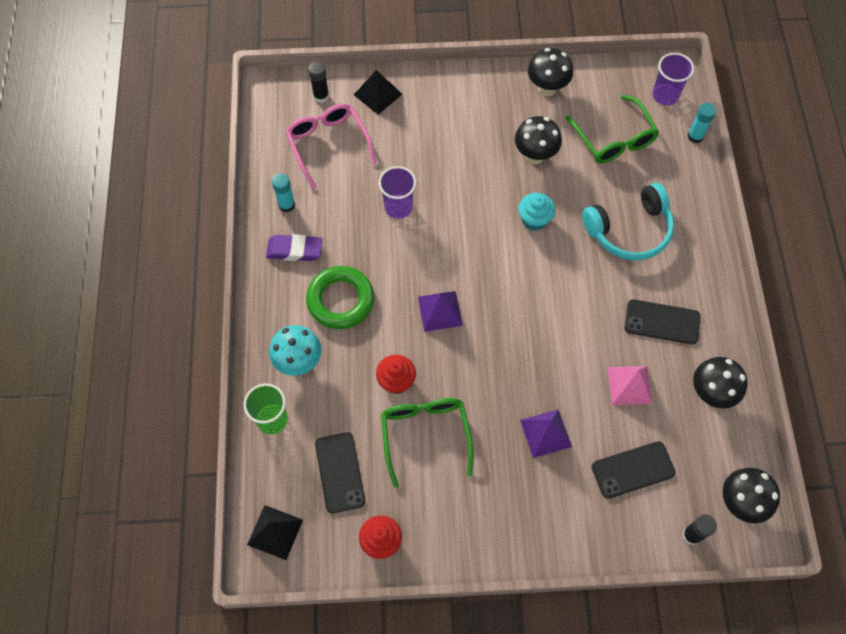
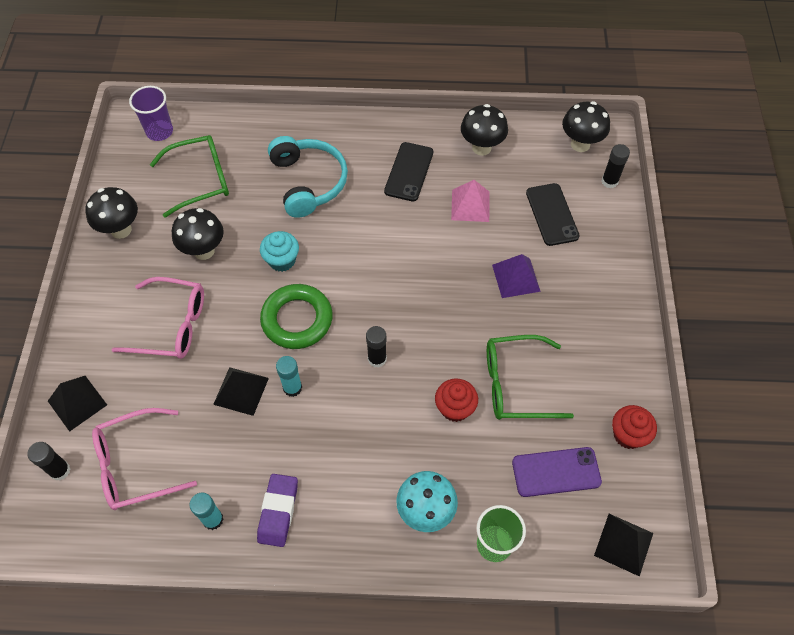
camera: 85 degrees left, 5 degrees down
(339, 472) = (556, 472): black phone -> purple phone
(340, 300) = (352, 461): green ring -> green ring (297, 319)
(398, 207) = (241, 391): purple cup -> black pyramid
(440, 311) = (377, 359): purple pyramid -> black glue stick
(455, 145) = (172, 325): none -> pink glasses
(695, 136) = (214, 116): turquoise glue stick -> turquoise glue stick (292, 388)

